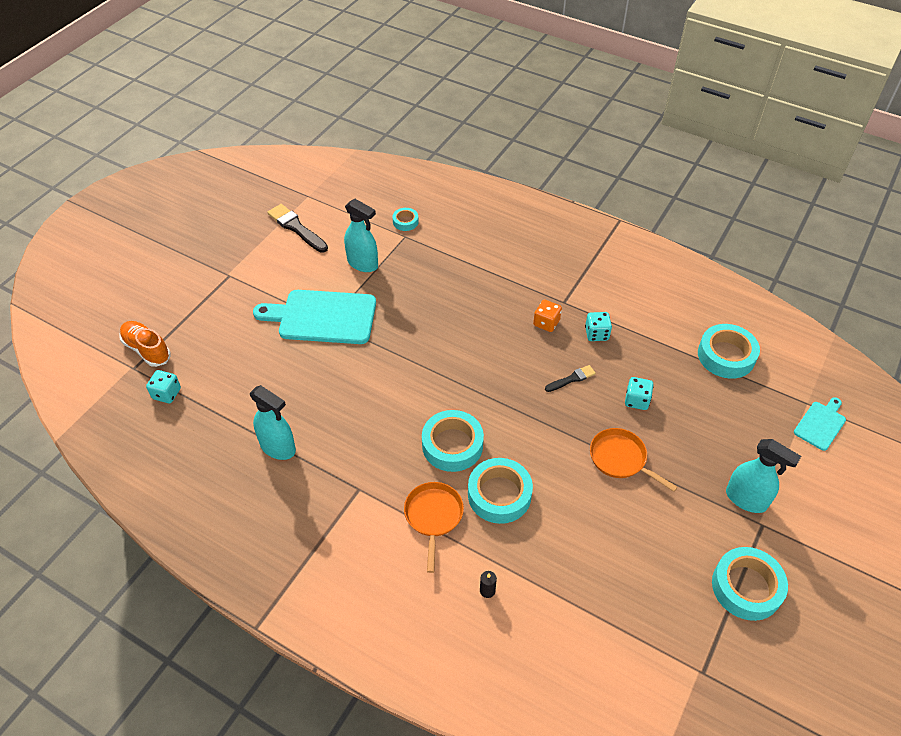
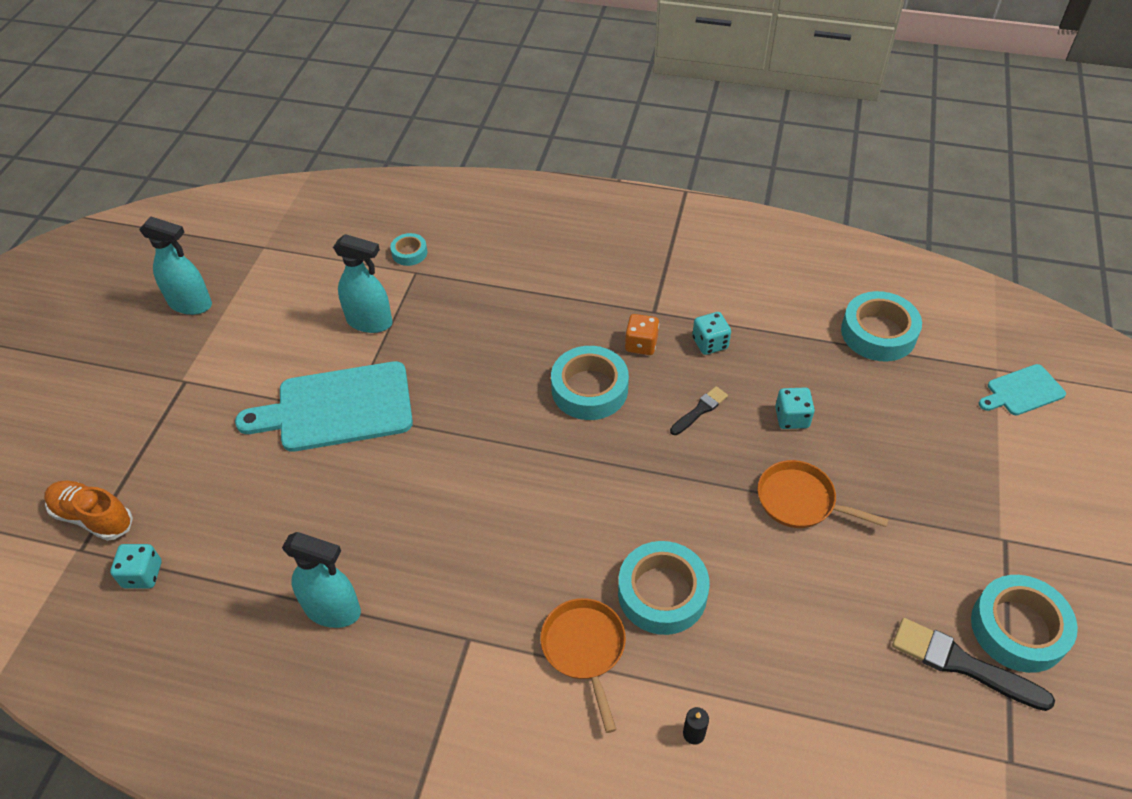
camera: 15 degrees left, 0 degrees up
(296, 228) = (261, 293): black brush -> black brush (962, 664)
(452, 445) = (576, 541): turquoise tape -> turquoise tape (589, 389)
(746, 499) = (973, 512): turquoise spray bottle -> turquoise spray bottle (191, 304)
(821, 424) = (1022, 391): turquoise cutting board -> turquoise cutting board turned 135 degrees counterclockwise

